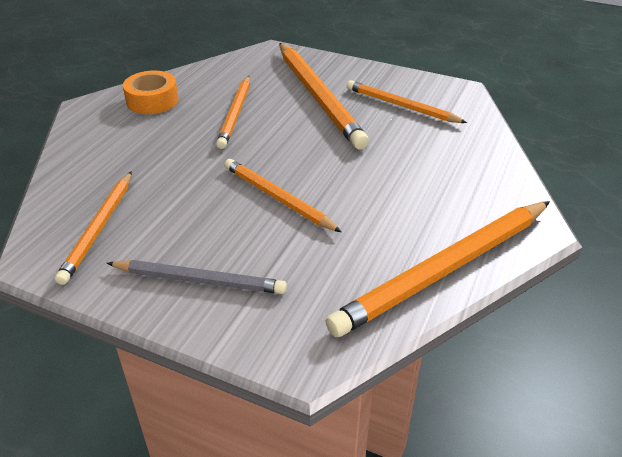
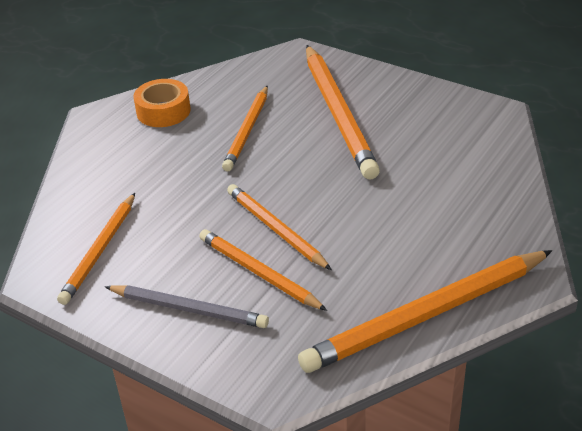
camera: 10 degrees right, 0 degrees up
(401, 106) = (426, 129): orange pencil -> orange pencil (259, 273)

